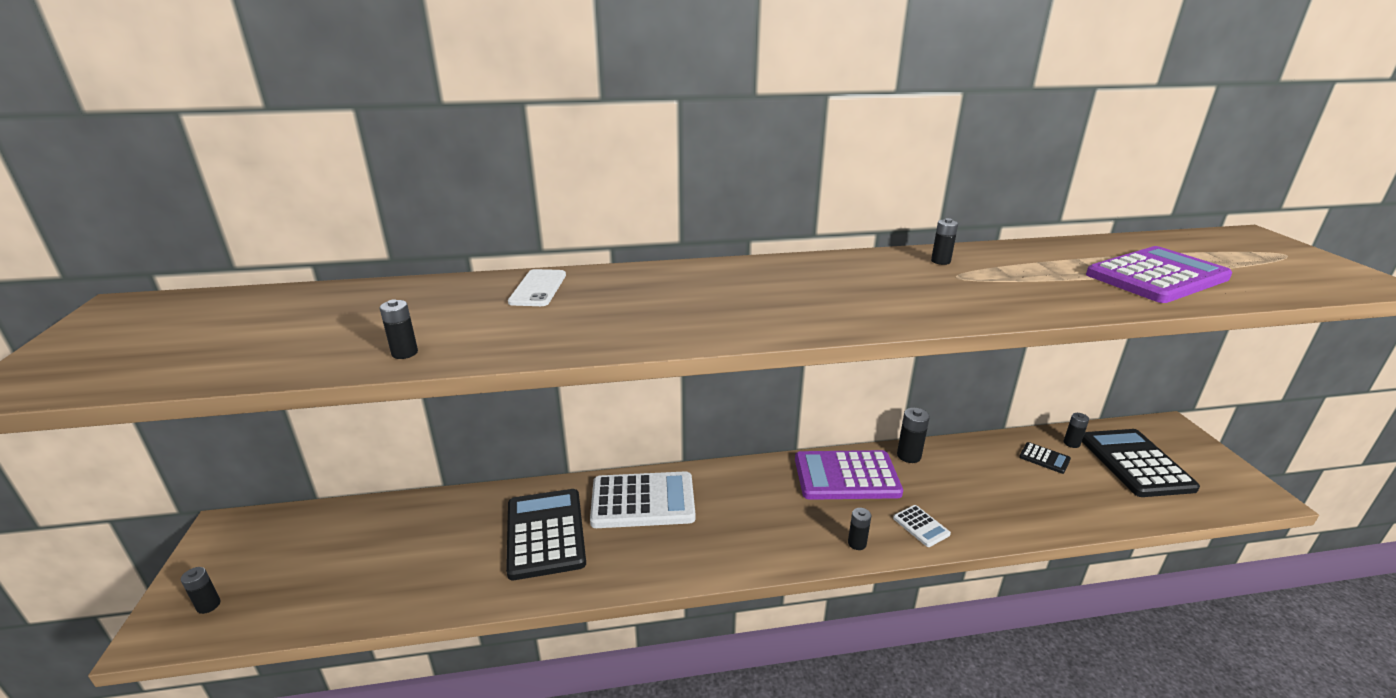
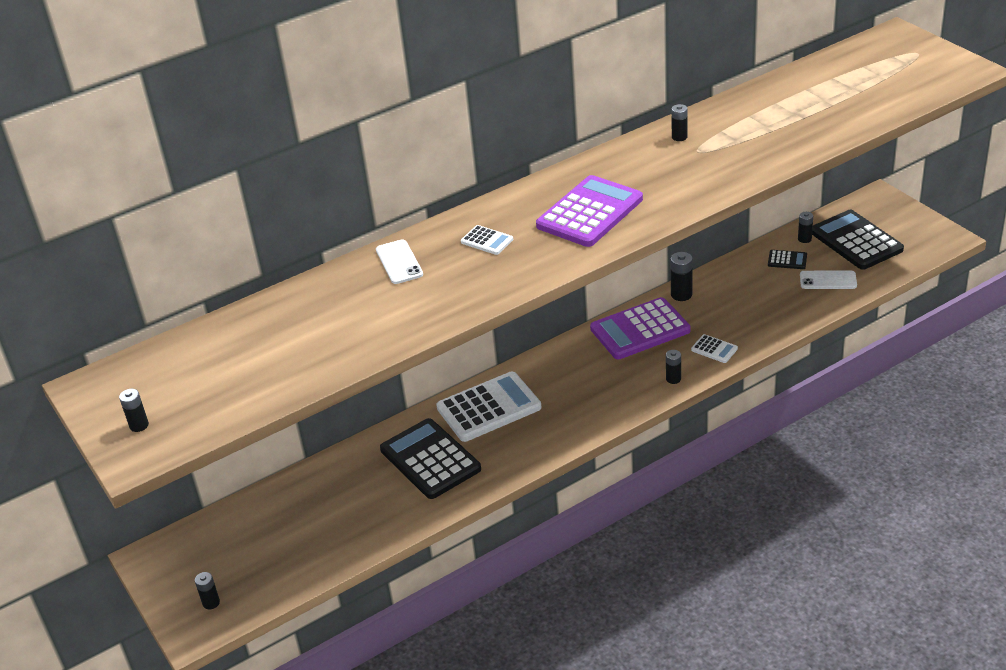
camera: 20 degrees left, 10 degrees up
(404, 353) = (370, 345): black battery -> black battery (139, 425)
(647, 294) = (487, 241): none -> white calculator
(1089, 495) = (828, 280): none -> white phone
(1157, 276) = (833, 108): purple calculator -> purple calculator (590, 213)

